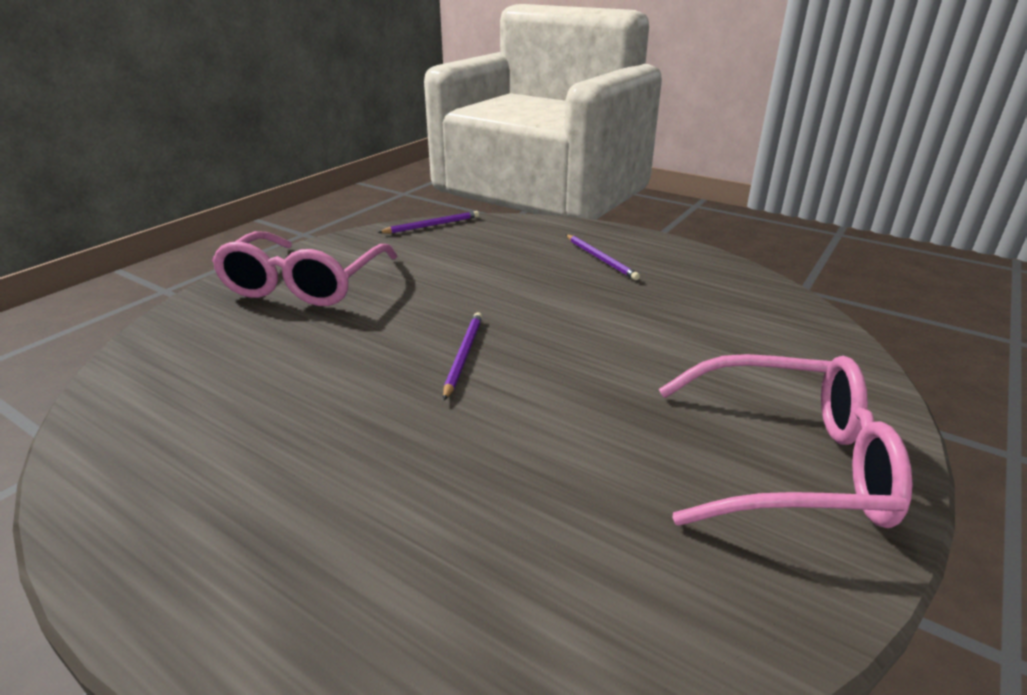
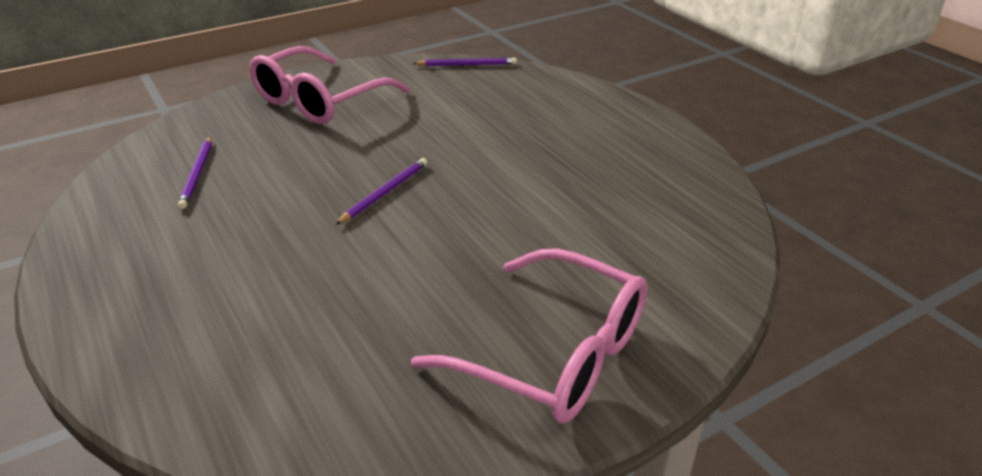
camera: 25 degrees right, 5 degrees up
(600, 259) = (587, 132): purple pencil -> purple pencil (197, 174)

